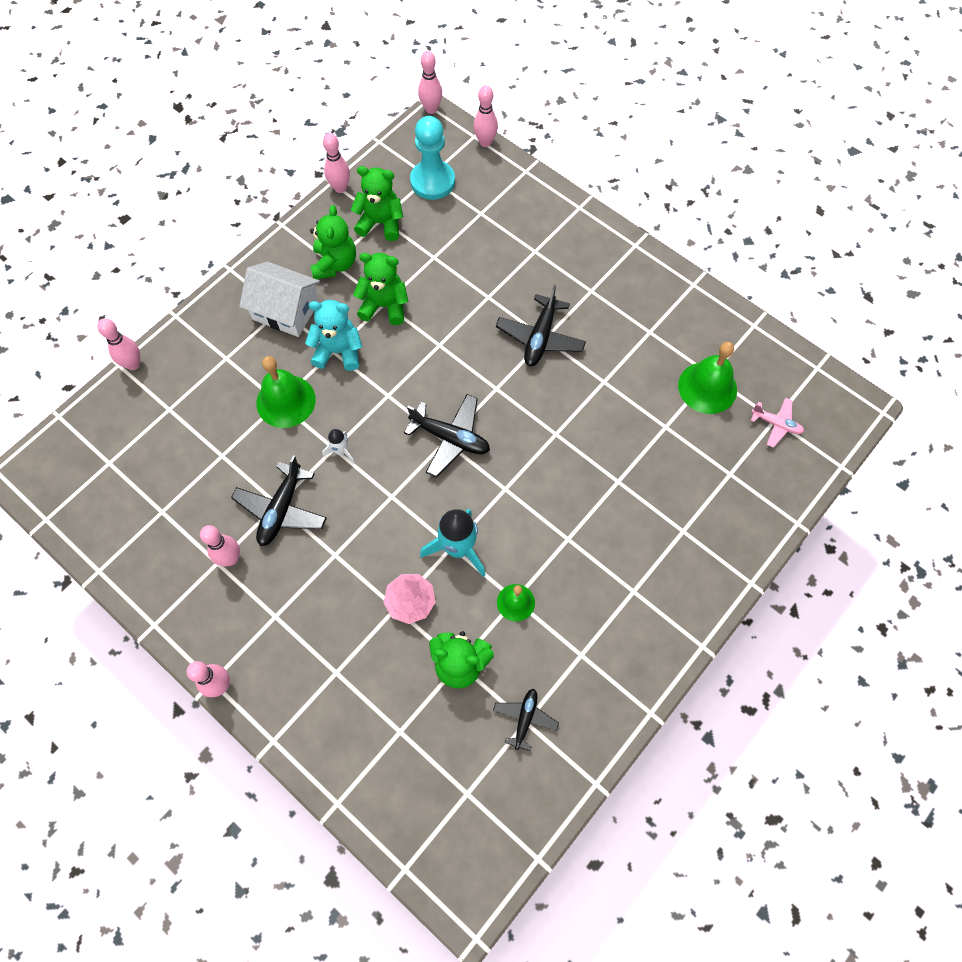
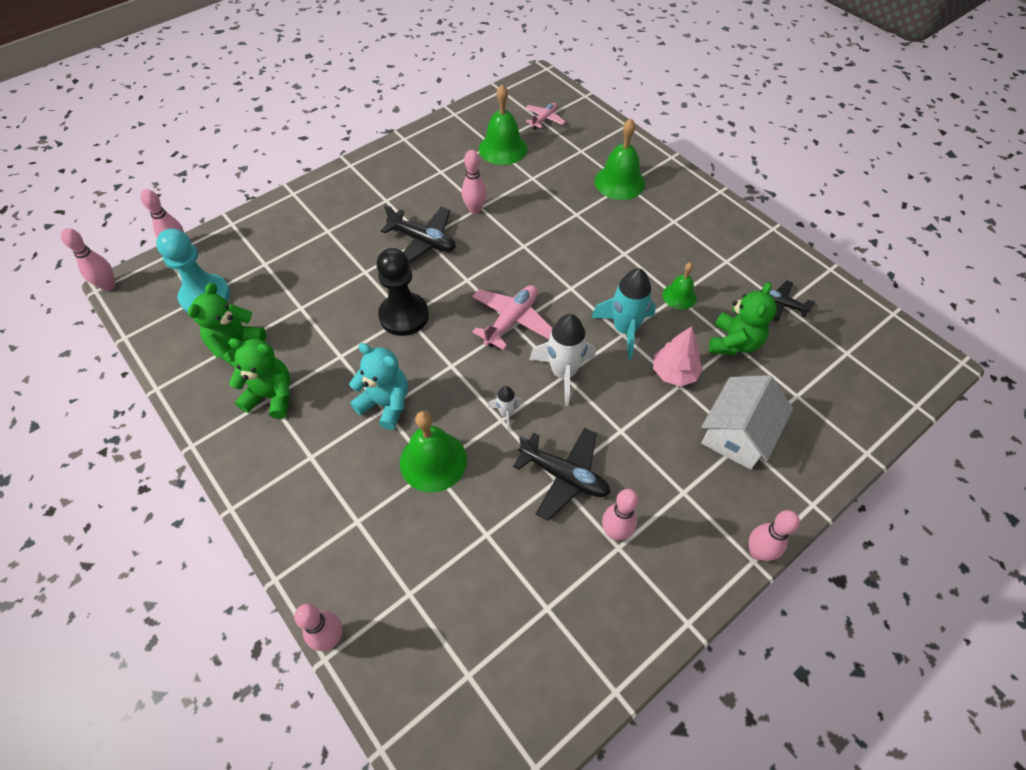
camera: 80 degrees left, 10 degrees down
(286, 310) = (314, 451): white house -> white house (737, 434)
(338, 351) = (386, 404): turquoise teddy bear -> turquoise teddy bear turned 105 degrees clockwise
(340, 188) = (169, 380): pink bowling pin -> pink bowling pin (475, 209)
(384, 306) = (344, 356): green teddy bear -> none
(394, 495) = (563, 373): none -> white rocket
(439, 343) = (404, 316): none -> black pawn
(450, 438) = (511, 321): black plane -> pink plane
(685, 523) = (619, 182): none -> green bell

